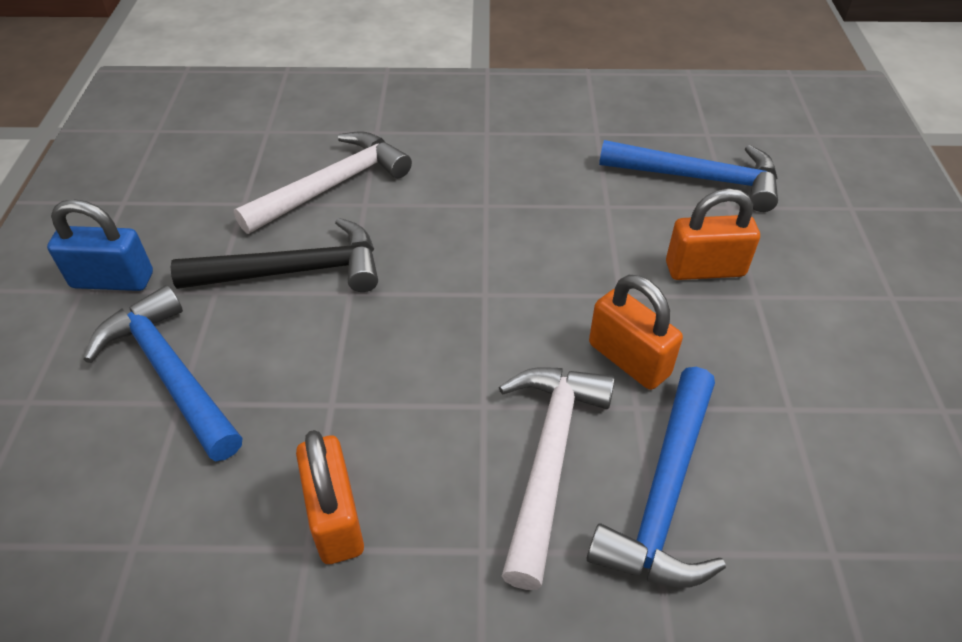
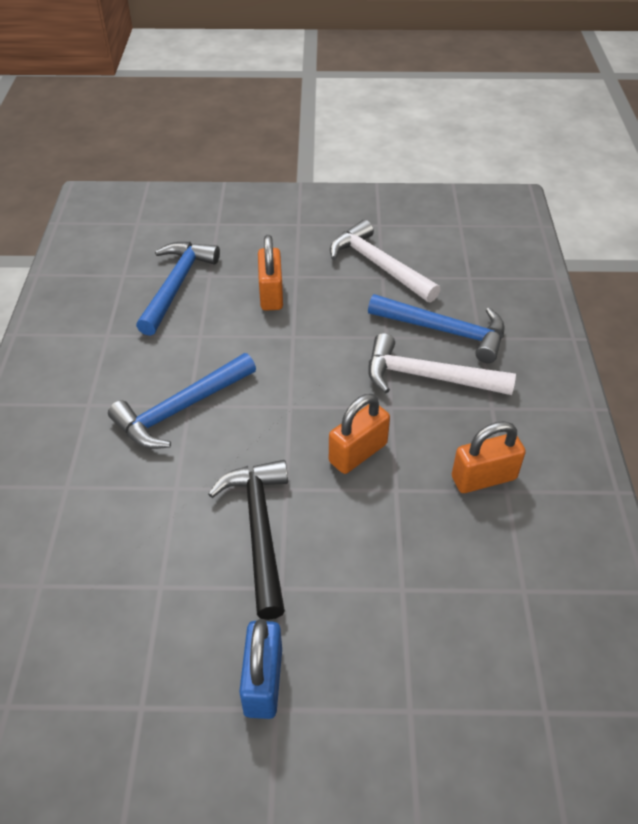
camera: 90 degrees left, 0 degrees up
(170, 374) = (375, 602): blue hammer -> blue hammer (181, 409)
(331, 186) = (146, 515): white hammer -> white hammer (379, 266)
(629, 359) = (349, 336): orange padlock -> orange padlock (358, 453)

